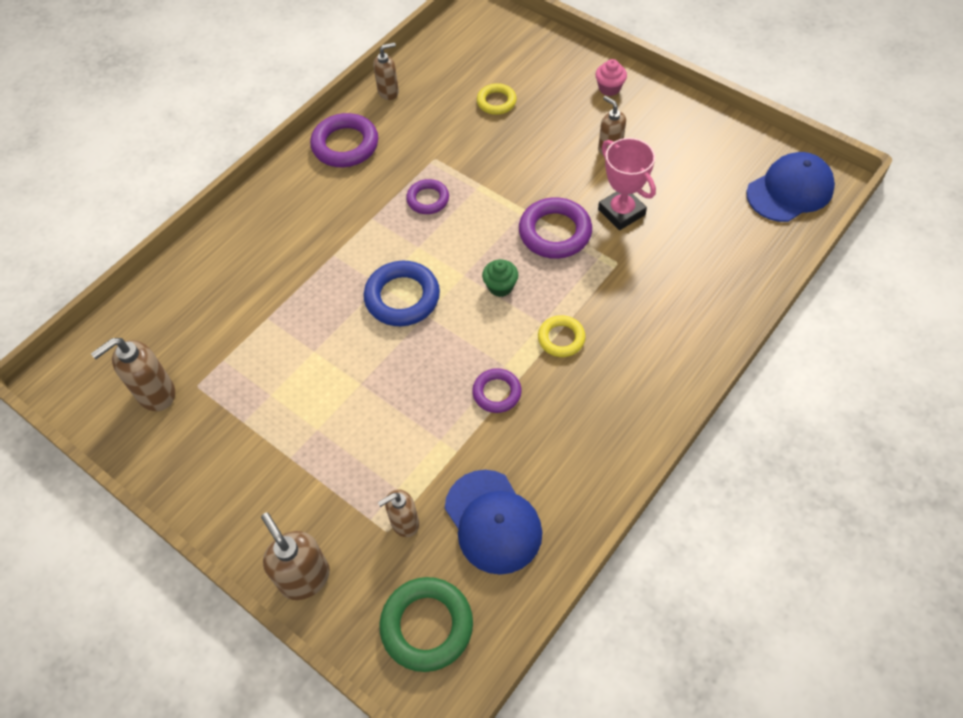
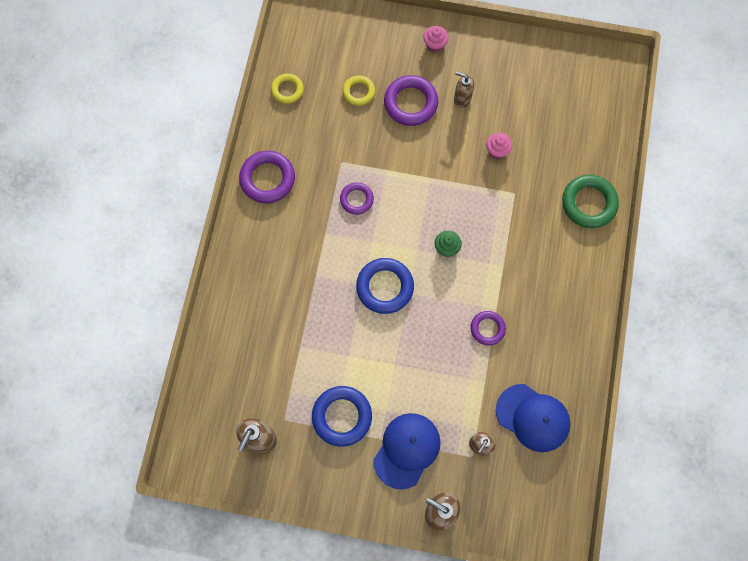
camera: 30 degrees left, 15 degrees up
(262, 412) = (342, 416): none -> blue ring
(388, 92) = (271, 117): brown soap dispenser -> none
(427, 626) = (530, 502): green ring -> green ring (589, 203)
(555, 232) = (460, 187): purple ring -> purple ring (410, 103)
(561, 338) = (507, 269): yellow ring -> yellow ring (287, 90)
(621, 212) = (497, 151): pink trophy -> pink cupcake
(790, 190) = (600, 83): blue cap -> blue cap (407, 450)

